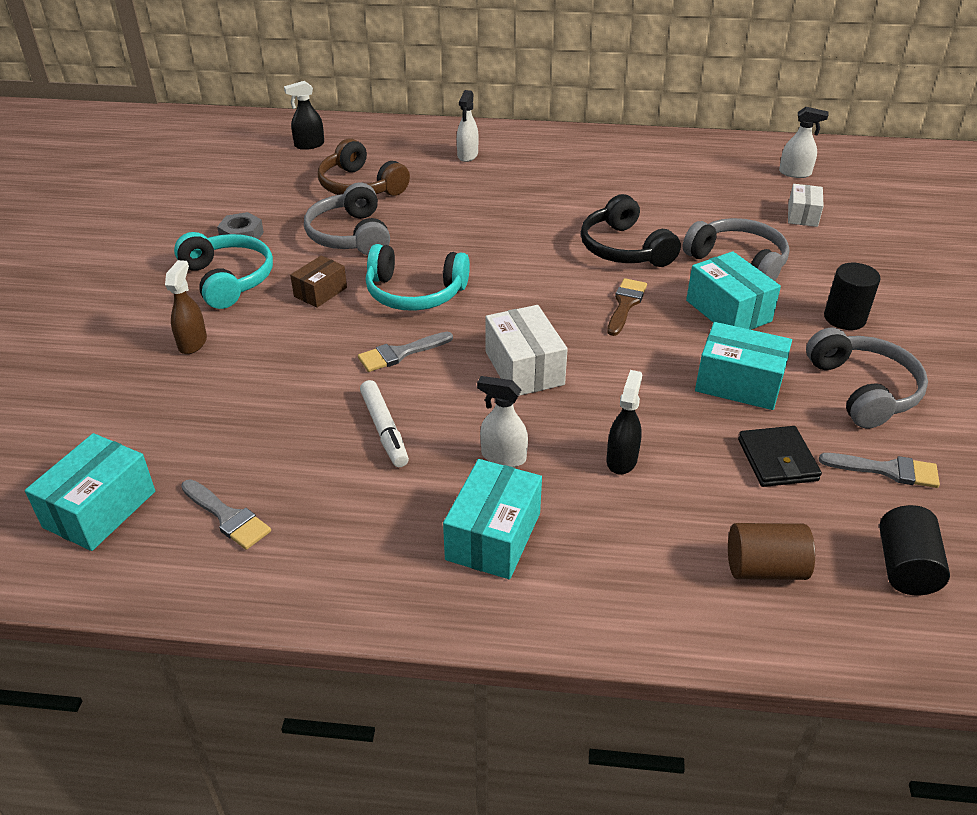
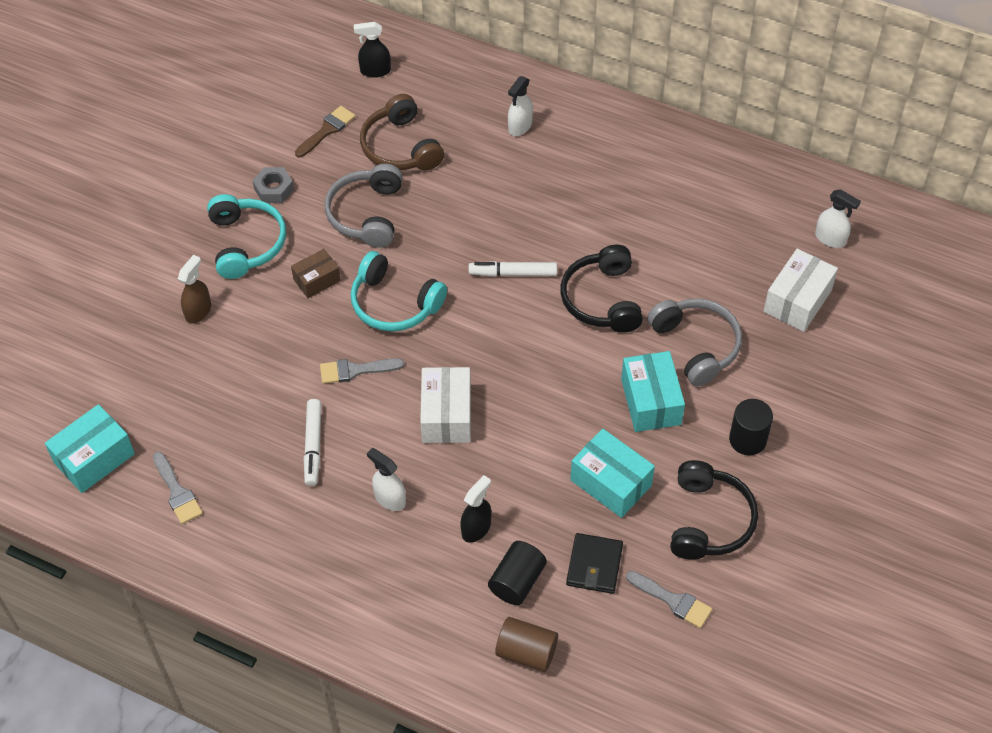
camera: 20 degrees right, 15 degrees up
(493, 536) = (351, 565): turquoise box -> none
(524, 248) = (513, 273): none -> white marker
(625, 304) = (566, 368): brown brush -> brown brush (327, 130)
(802, 215) = (797, 301): white box -> white box, size x1.59
(863, 390) = (708, 520): grey headphones -> black headphones
(905, 567) = (627, 683): black cylinder -> black cylinder (517, 581)

